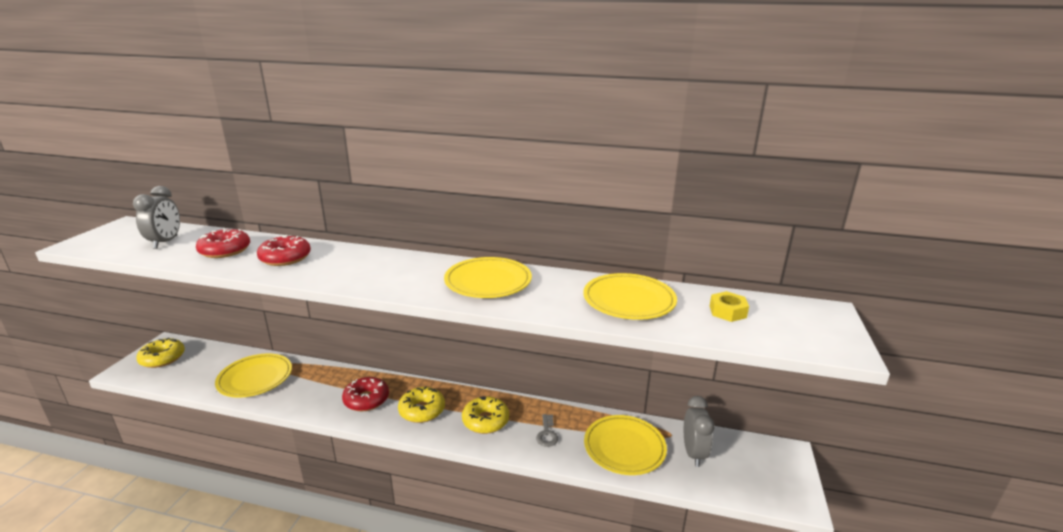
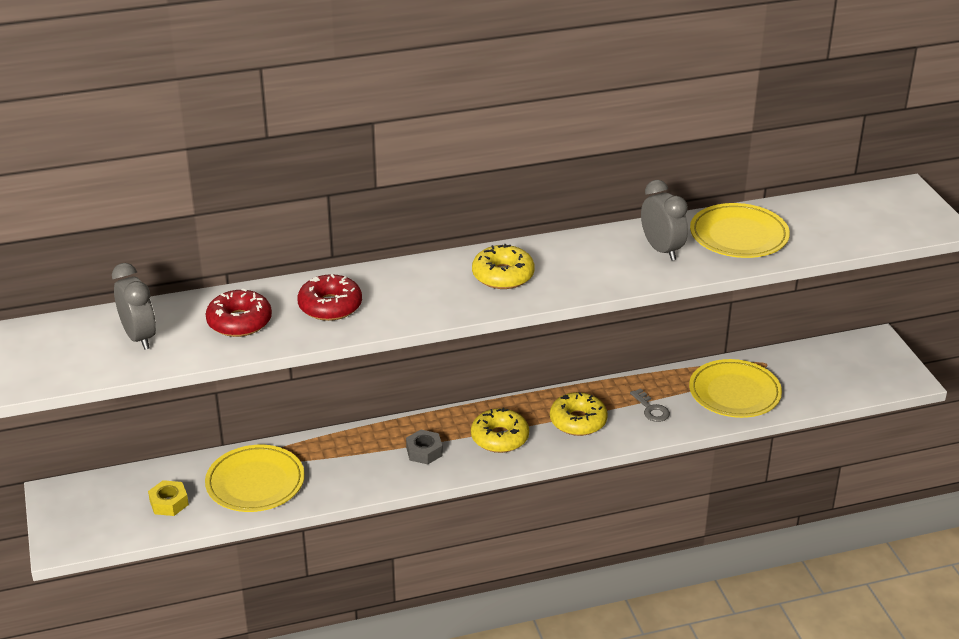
camera: 30 degrees left, 10 degrees up
(162, 358) = (88, 510): yellow donut -> yellow donut (503, 275)
(366, 400) = (424, 452): red donut -> grey nut
(488, 282) = (588, 260): yellow plate -> none
(693, 453) = (799, 373): grey clock -> grey clock (662, 250)
(727, 311) = (829, 219): yellow nut -> yellow nut (169, 503)

